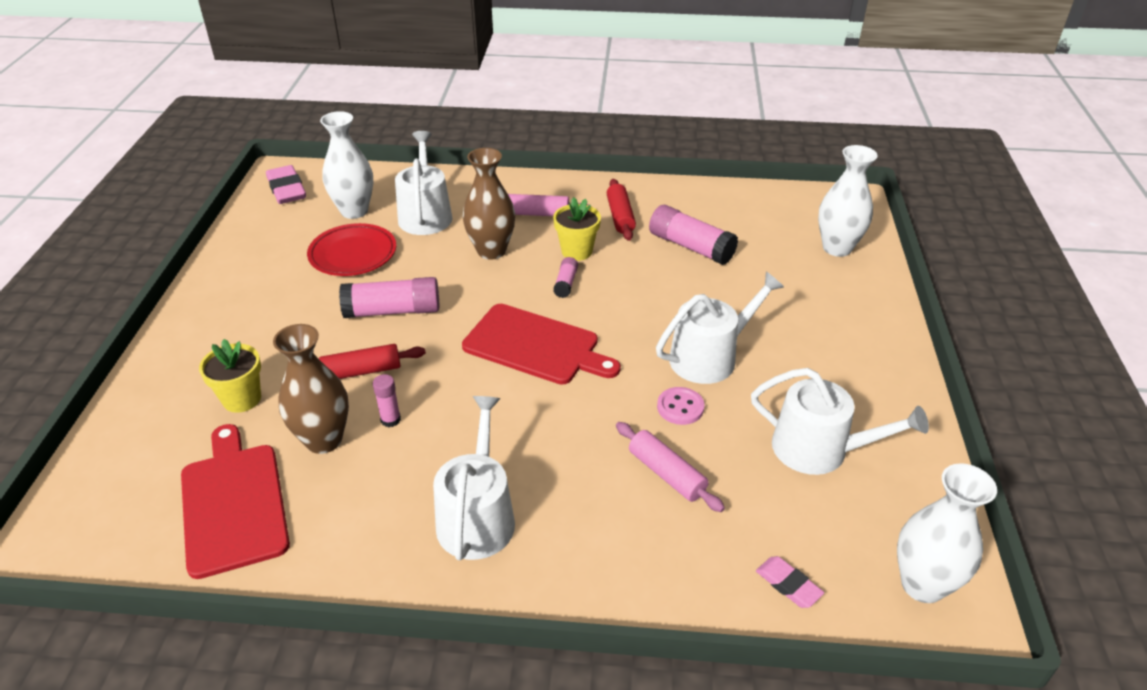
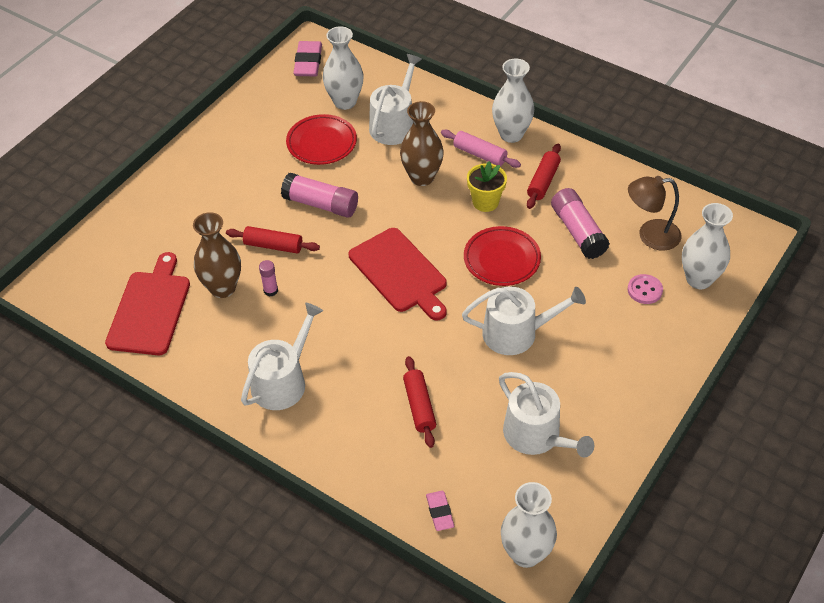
camera: 30 degrees right, 10 degrees up
(242, 399) = (190, 236): yellow flower pot -> none
(556, 188) = (511, 134): none -> white vase
(566, 283) = (457, 228): pink glue stick -> none
(636, 295) = (501, 259): none -> red plate
(667, 474) = (419, 406): pink rolling pin -> red rolling pin
(680, 407) = (465, 363): pink button -> pink button (644, 290)
(760, 228) = (650, 235): none -> brown lamp

